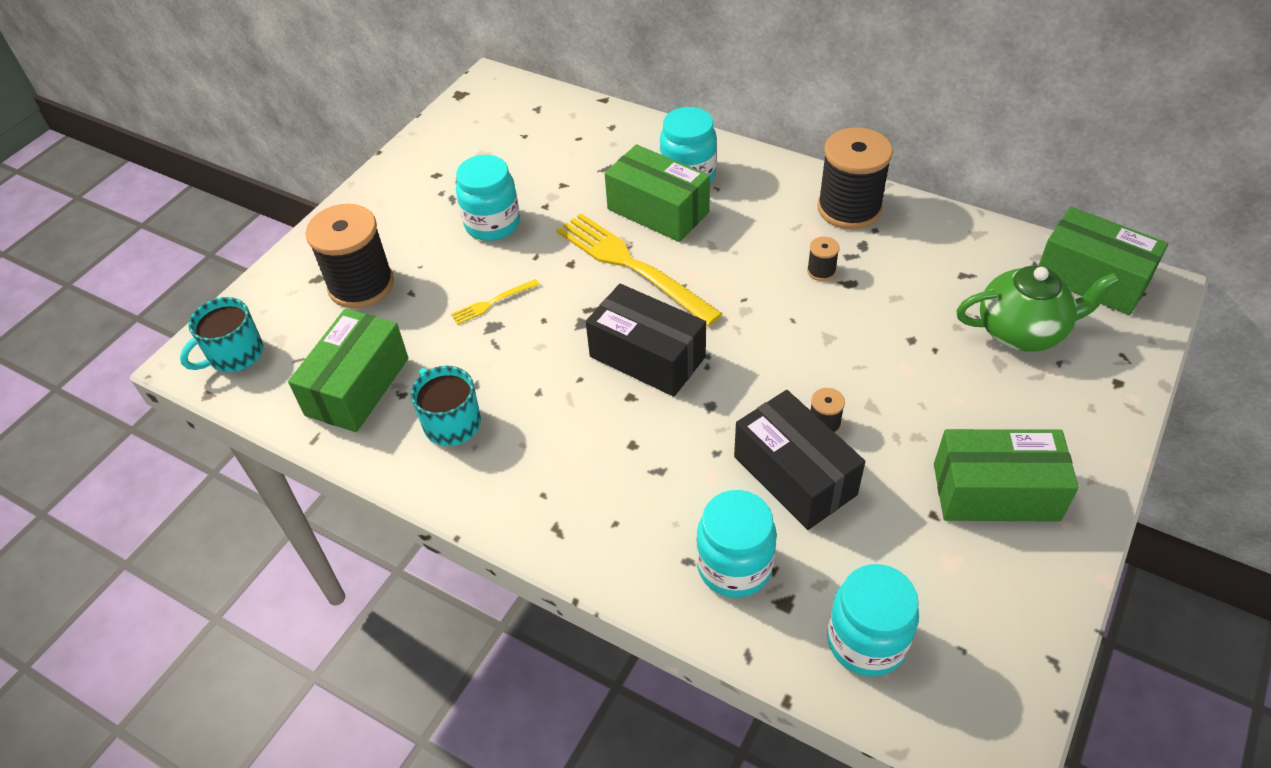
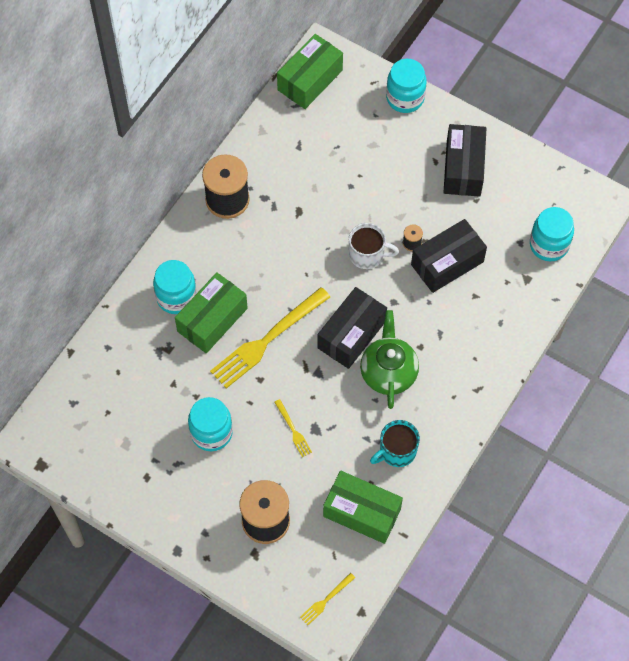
camera: 90 degrees left, 15 degrees up
(235, 355) = (326, 600): turquoise mug -> yellow fork
(734, 566) = (504, 300): turquoise jar -> turquoise jar (405, 98)
(791, 368) = (367, 254): none -> white mug
(821, 271) = (286, 225): black spool -> none
(995, 492) = (463, 168): green box -> black box
(1022, 331) = (349, 127): green teapot -> green teapot (388, 372)

